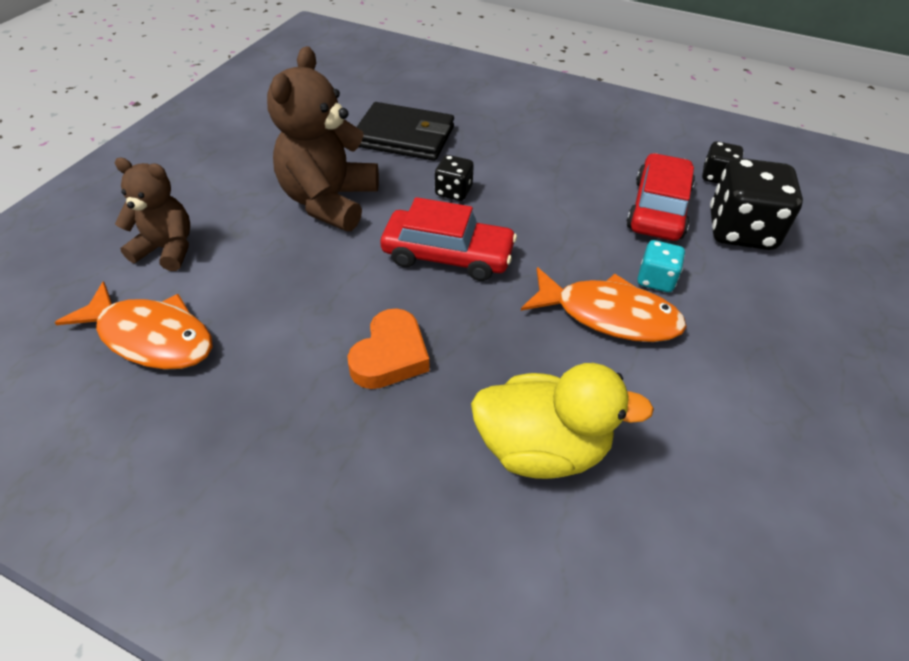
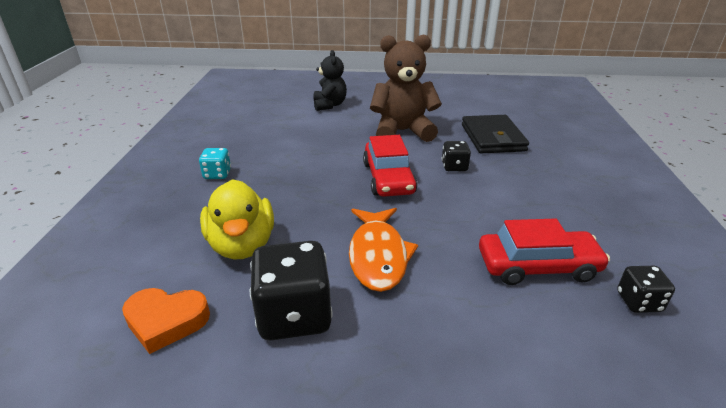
camera: 70 degrees right, 15 degrees down
(151, 337) = (271, 118): orange fish -> none
(167, 249) = (329, 105): brown teddy bear -> black teddy bear
(390, 356) = (291, 178): orange heart -> orange heart (166, 321)
(655, 279) = (438, 276): turquoise dice -> turquoise dice (217, 174)
(740, 231) = (562, 328): black dice -> black dice (294, 315)

